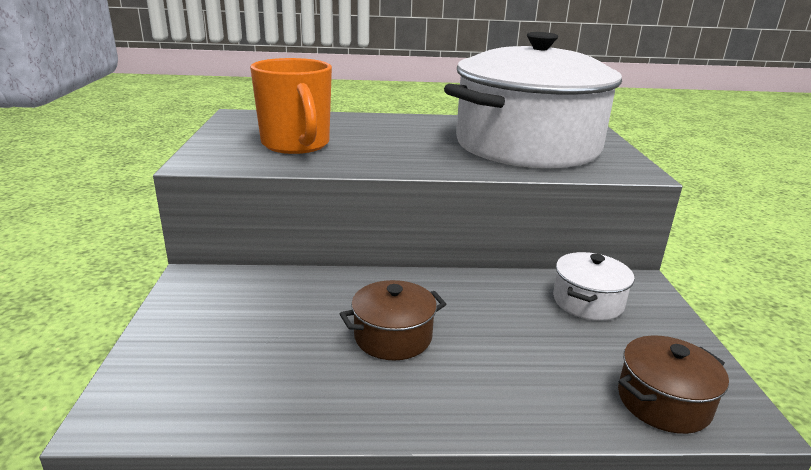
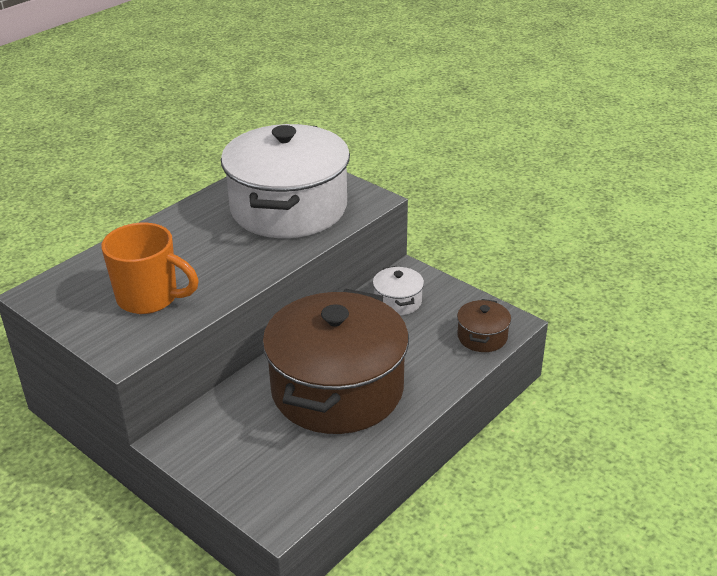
camera: 45 degrees left, 10 degrees up
(393, 337) = (337, 389): brown pot -> brown pot, size x2.49

